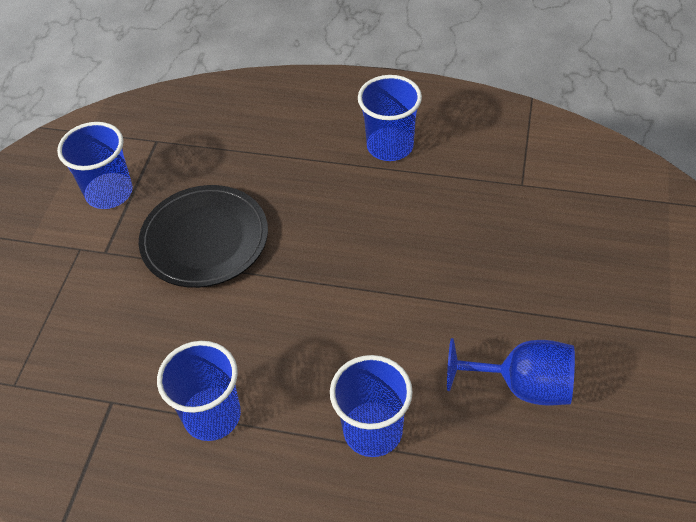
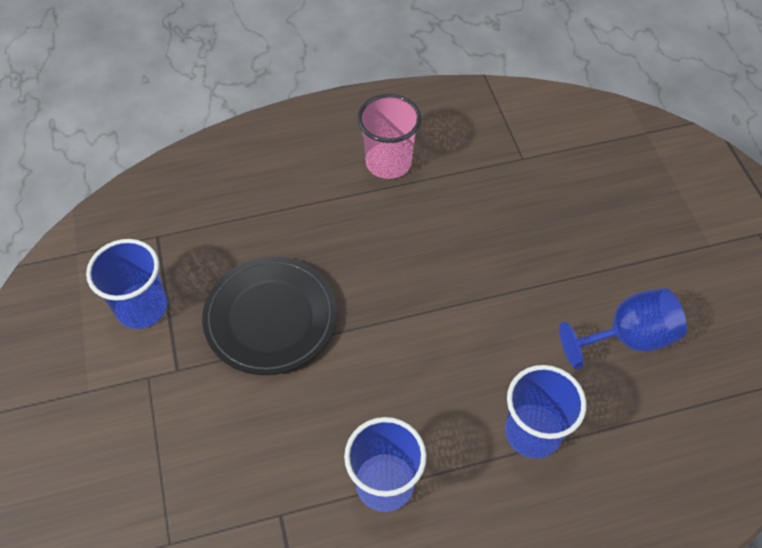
camera: 30 degrees left, 5 degrees up
(390, 146) = (388, 162): blue cup -> pink cup

